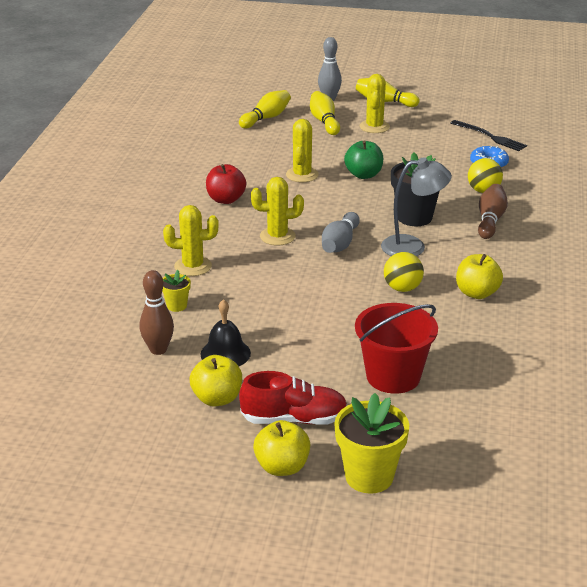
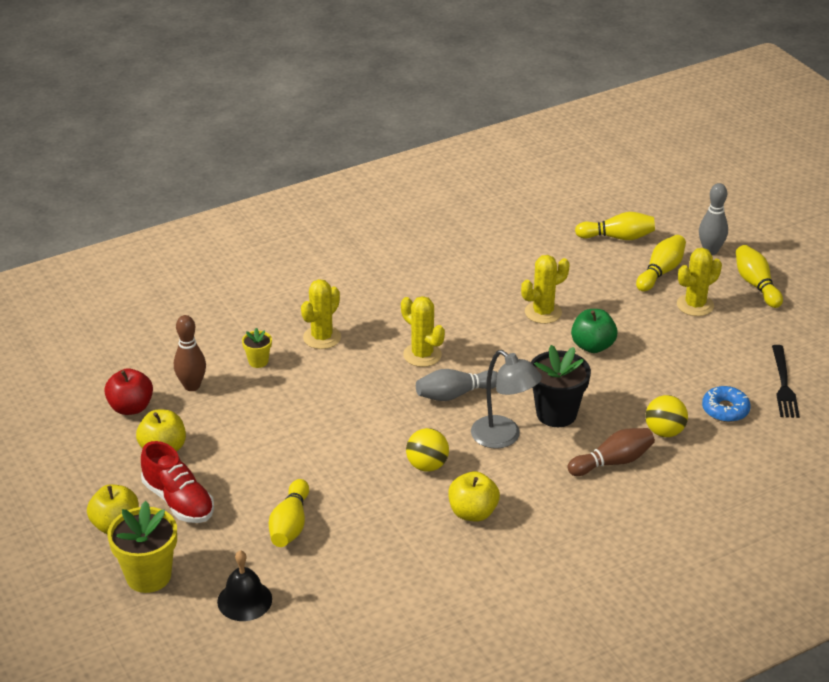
camera: 50 degrees right, 5 degrees up
(193, 266) = (322, 337): yellow cactus -> yellow cactus turned 75 degrees clockwise
(225, 353) = (223, 421): black bell -> black bell (244, 600)
(226, 199) = (444, 296): red apple -> red apple (131, 407)
(393, 376) = (290, 525): red bucket -> yellow bowling pin

